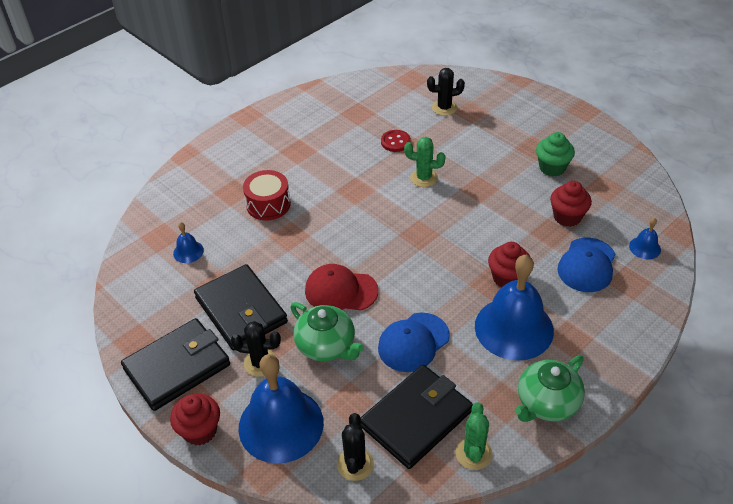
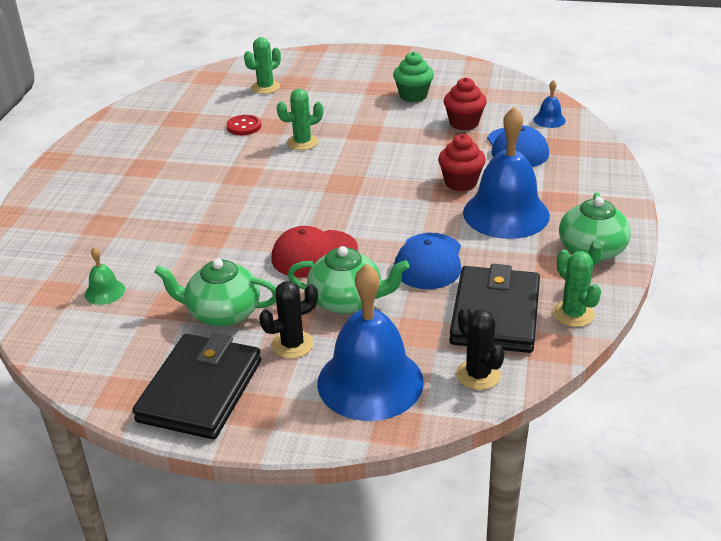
camera: 35 degrees left, 10 degrees down
(188, 251) = (105, 292): blue bell -> green bell
(200, 431) = (287, 430): red cupcake -> none
(241, 310) = (223, 313): black wallet -> green teapot
(268, 204) = (158, 219): red drum -> none
(444, 108) = (265, 87): black cactus -> green cactus

